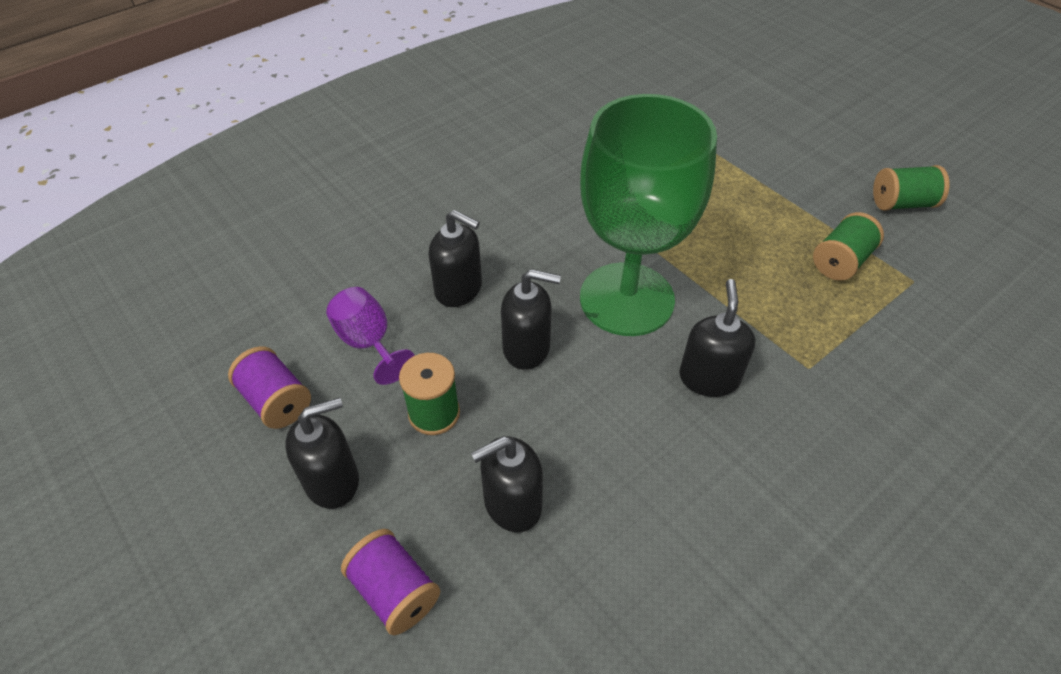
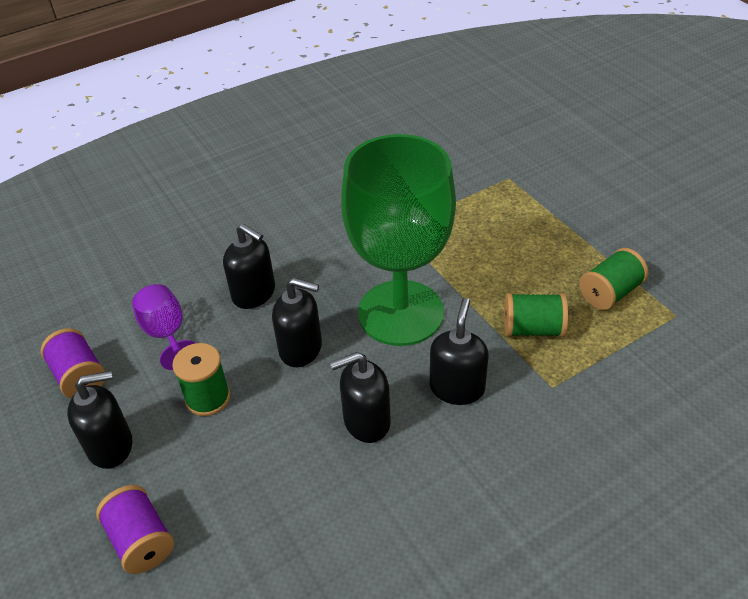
camera: 10 degrees right, 5 degrees down
(512, 504) = (255, 479): black soap dispenser -> black soap dispenser (366, 421)
(902, 203) = (685, 243): green spool -> green spool (533, 329)

